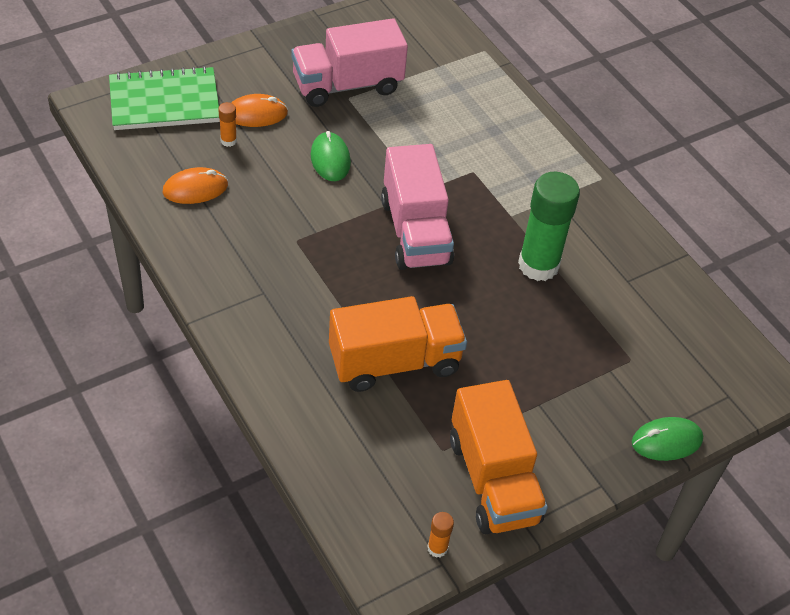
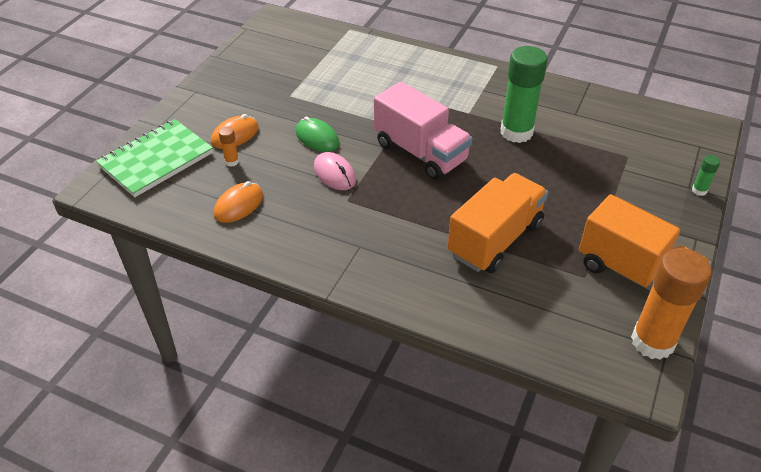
camera: 30 degrees left, 5 degrees down
(310, 207) = (334, 174): none -> pink mouse
(347, 85) = (281, 88): pink truck -> none
(437, 548) = (652, 342): orange glue stick -> orange glue stick, size x2.38
(666, 441) = (699, 190): green mouse -> green glue stick

